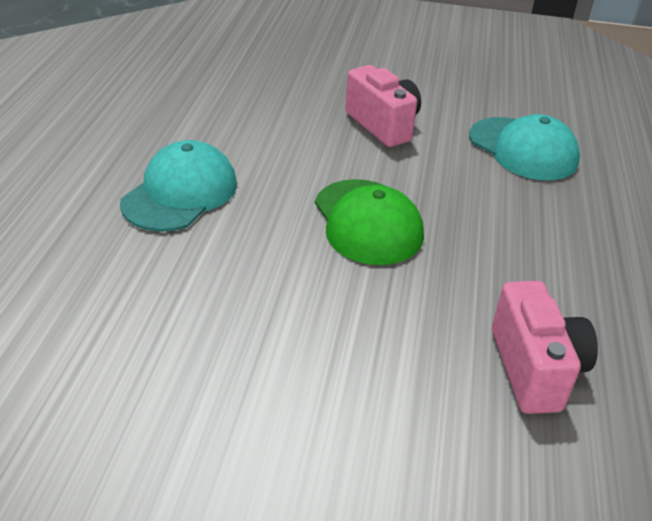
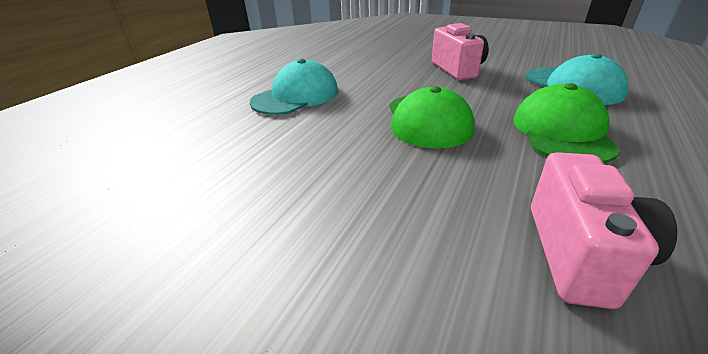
camera: 20 degrees right, 5 degrees down
(514, 226) = (562, 132): none -> green cap

